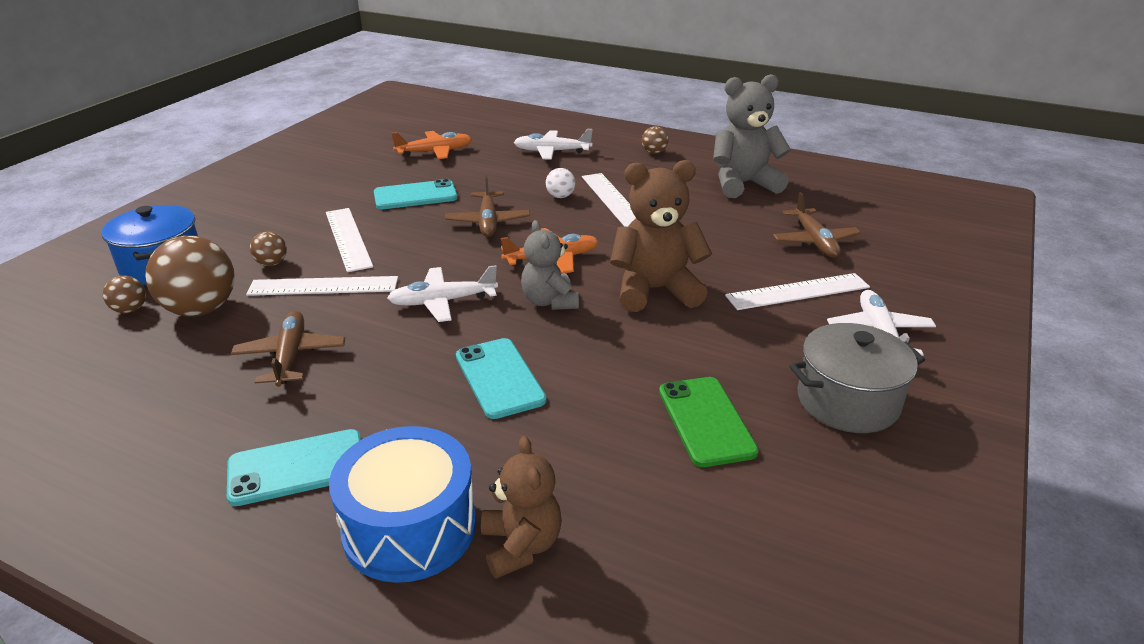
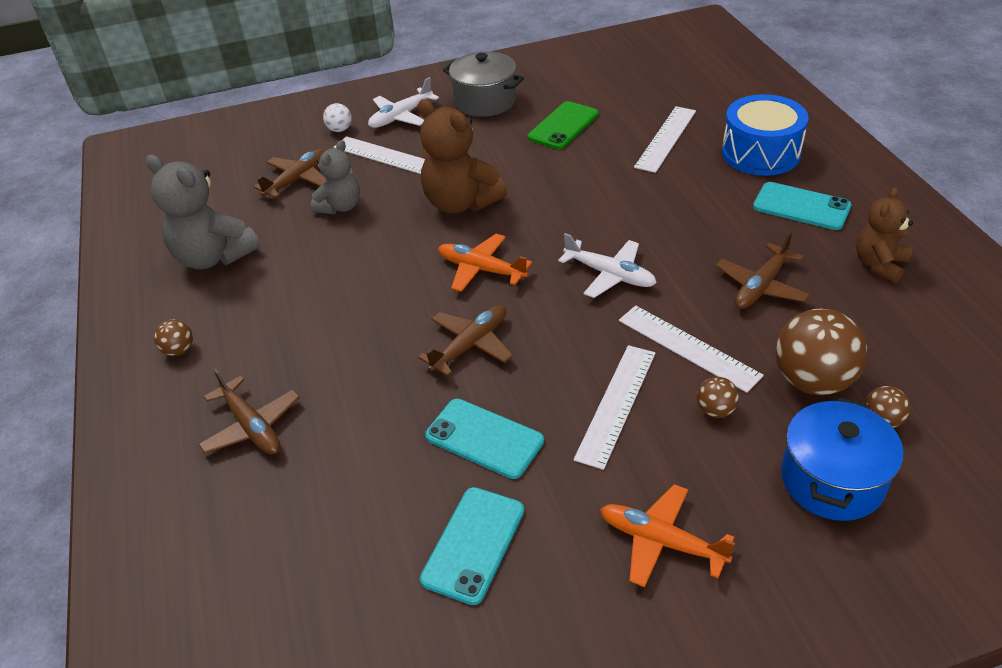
camera: 130 degrees left, 10 degrees up
(435, 152) = (358, 530): orange plane -> orange plane (661, 541)
(499, 378) = (638, 198): turquoise phone -> turquoise phone (473, 544)
(521, 546) = (715, 125): brown teddy bear -> brown teddy bear (879, 264)
(549, 301) = (538, 233): grey teddy bear -> grey teddy bear (340, 207)
(552, 151) = (251, 426): white plane -> brown plane
(560, 196) = (364, 340): white ball -> white ball (340, 129)
(612, 199) = (333, 306): white ruler -> white ruler (666, 138)

